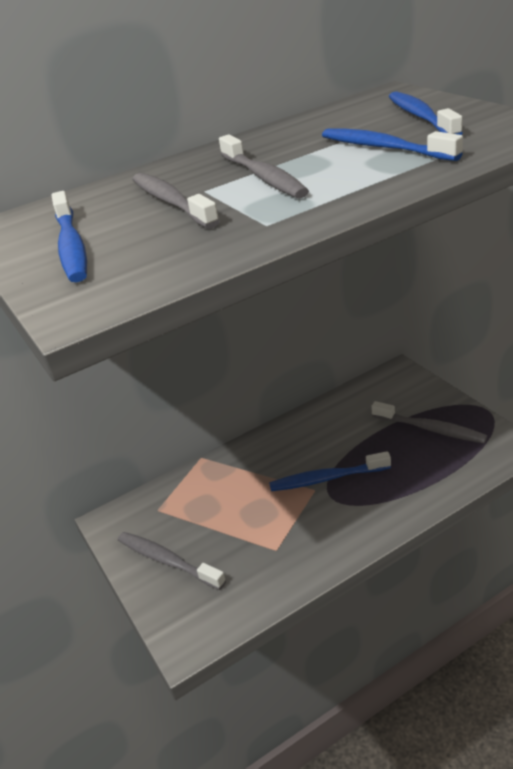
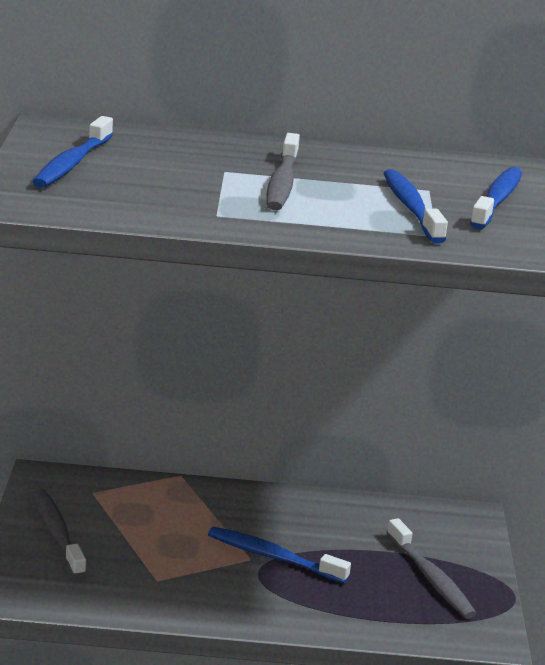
camera: 25 degrees right, 10 degrees down
(171, 202) = (187, 167): grey toothbrush -> none

